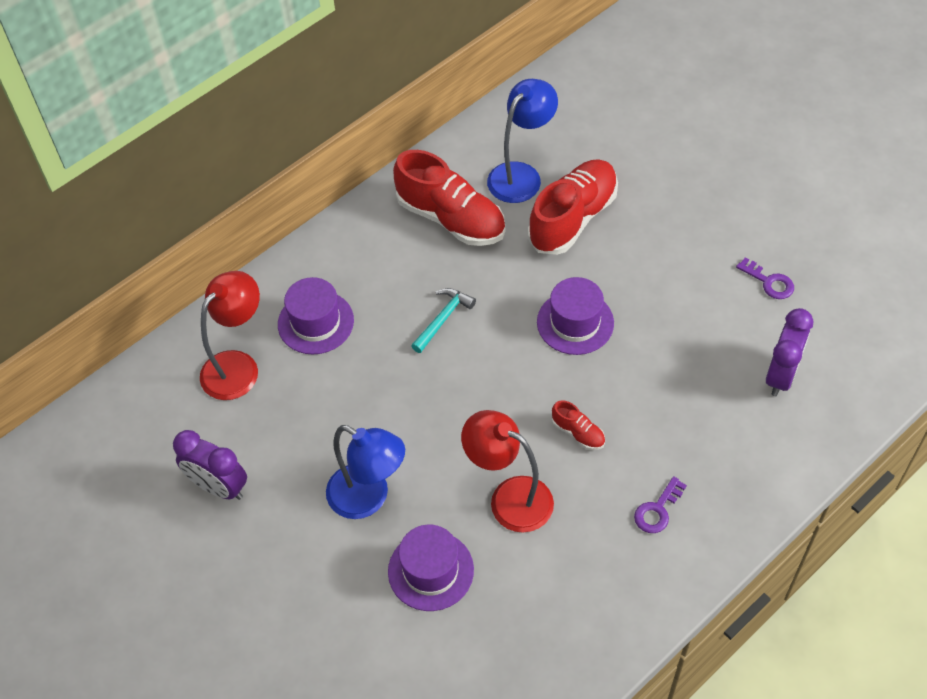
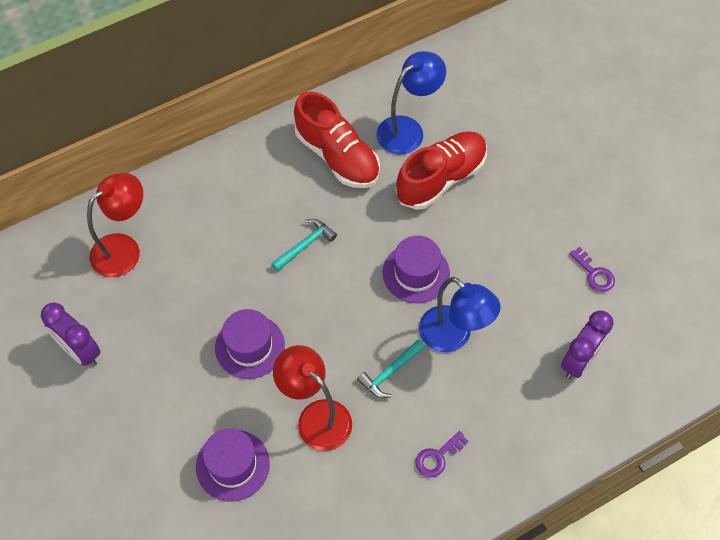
camera: 10 degrees right, 5 degrees up
(315, 322) = (198, 224): purple hat -> purple hat (250, 346)
(369, 498) = (199, 389): blue lamp -> blue lamp (453, 336)
(578, 433) = (390, 372): red shoe -> turquoise hammer

